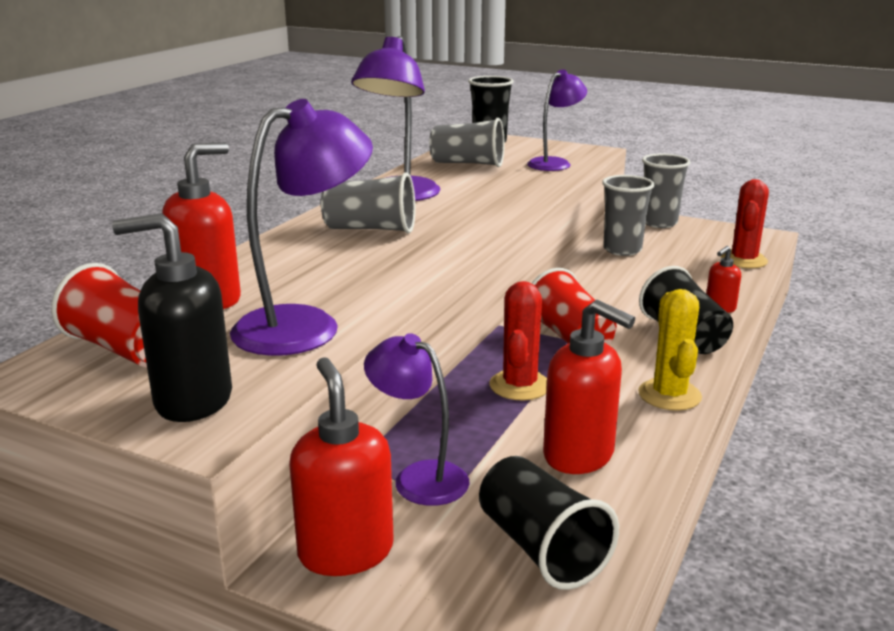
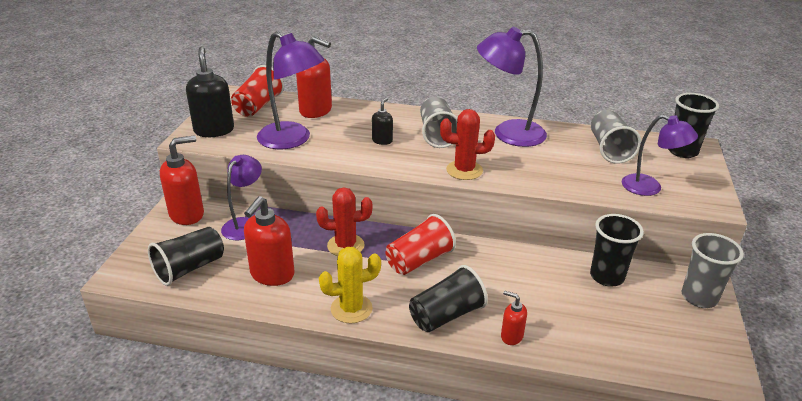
camera: 75 degrees right, 10 degrees up
(362, 261) = (382, 141): none -> black soap dispenser
(622, 250) = (607, 276): grey cup -> black cup
(744, 260) = (637, 356): red cactus -> red cactus (464, 170)

